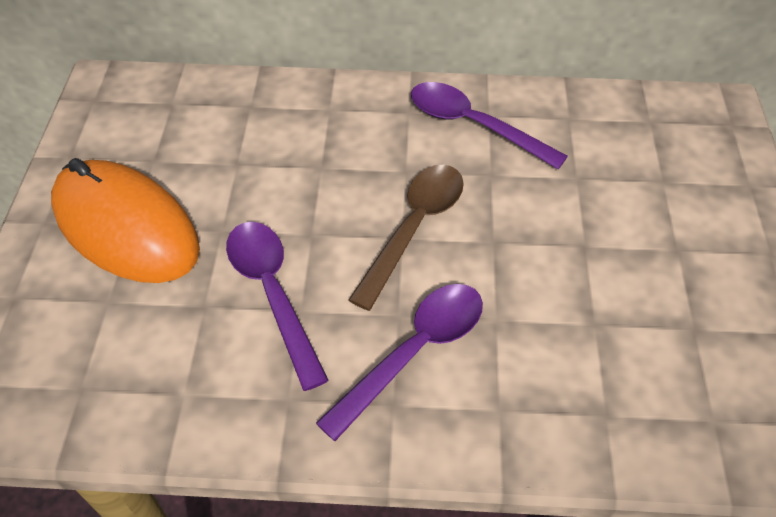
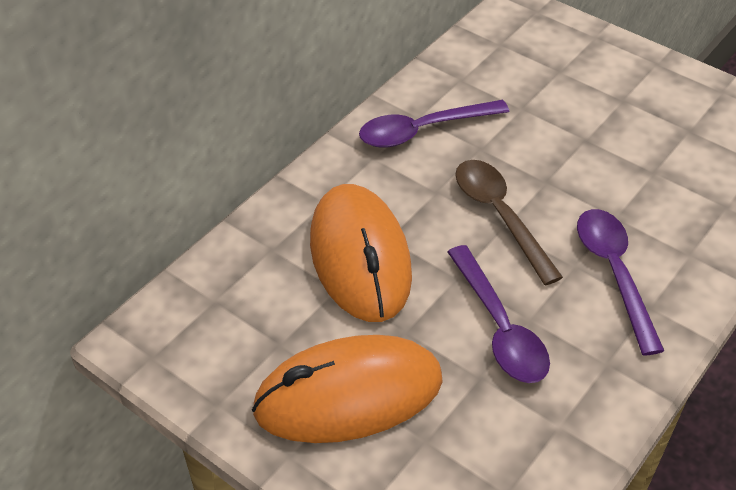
camera: 55 degrees left, 5 degrees down
(272, 293) = (500, 328): purple spoon -> purple spoon turned 120 degrees counterclockwise
(283, 160) = (360, 257): none -> orange mouse

